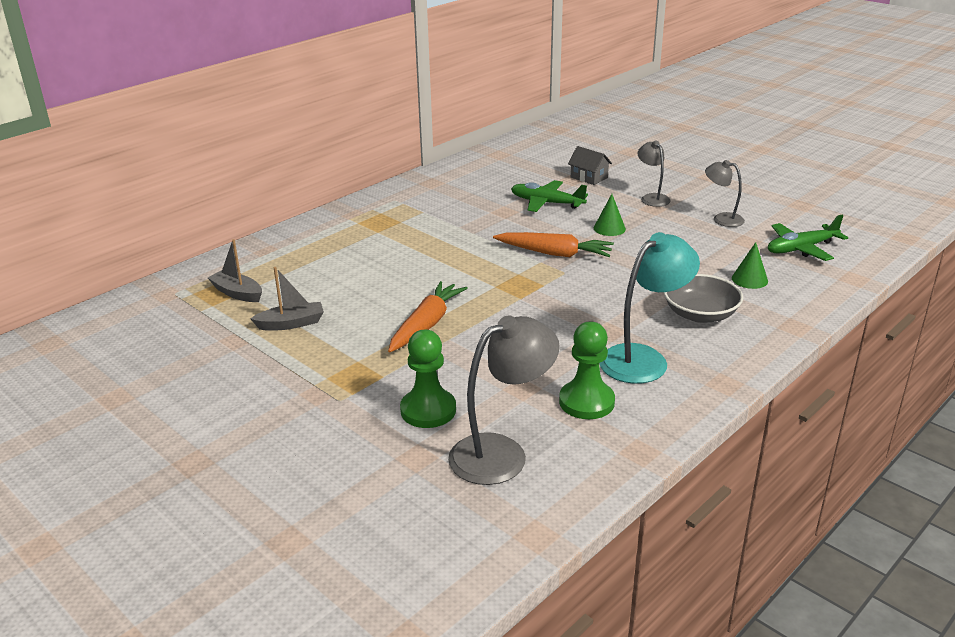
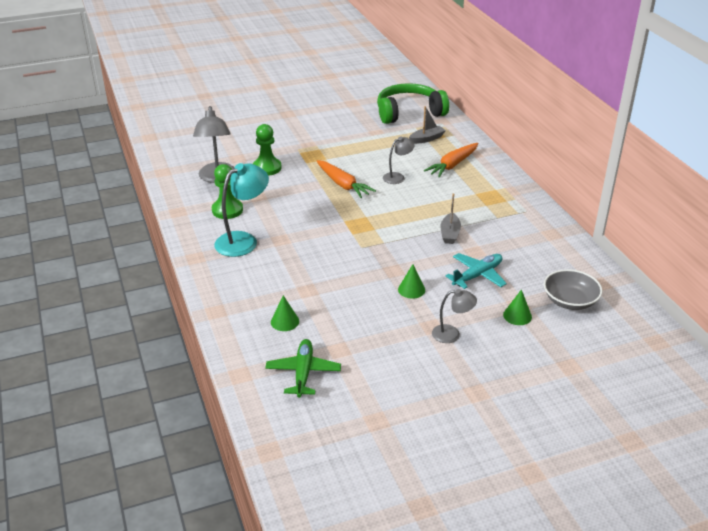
camera: 115 degrees right, 5 degrees up
(142, 329) = (409, 112): none -> green headphones
(291, 324) = (380, 148): grey boat -> grey boat (450, 234)
(546, 203) = (477, 275): green plane -> turquoise plane
(555, 253) = (391, 252): orange carrot -> orange carrot (452, 165)
(589, 177) = (517, 316): grey house -> green cone
(643, 358) = (243, 240): turquoise lamp -> turquoise lamp turned 120 degrees counterclockwise
(700, 314) = (265, 280): grey bowl -> grey bowl (570, 301)
(722, 219) = (385, 355): grey lamp -> grey lamp (397, 177)

